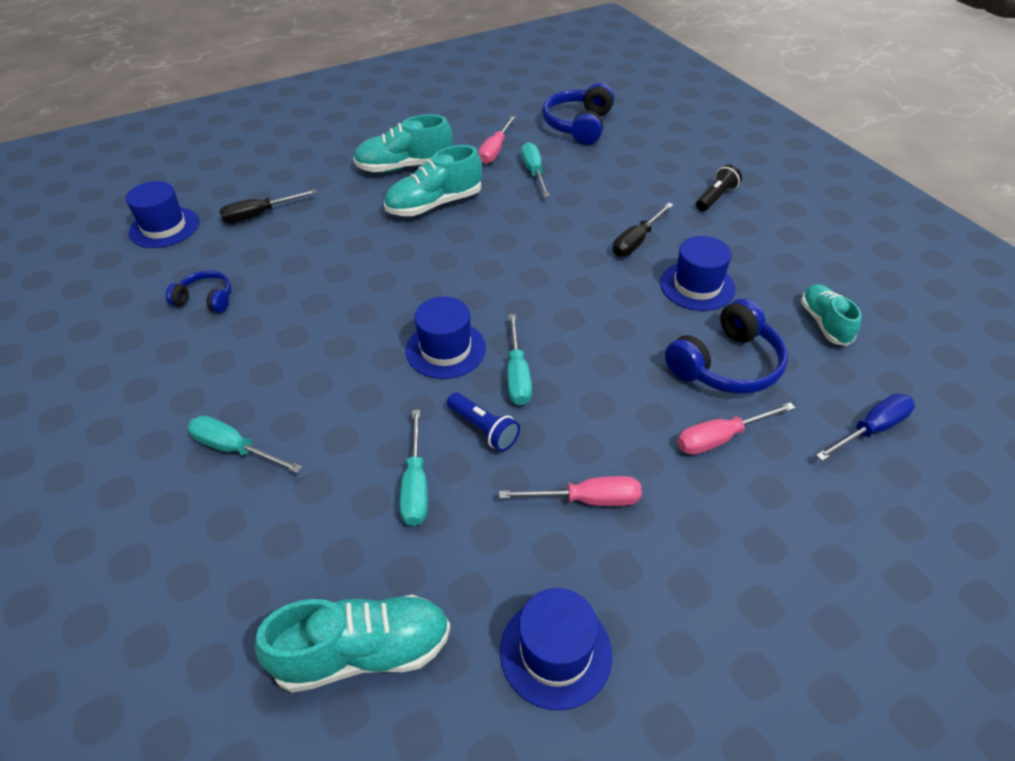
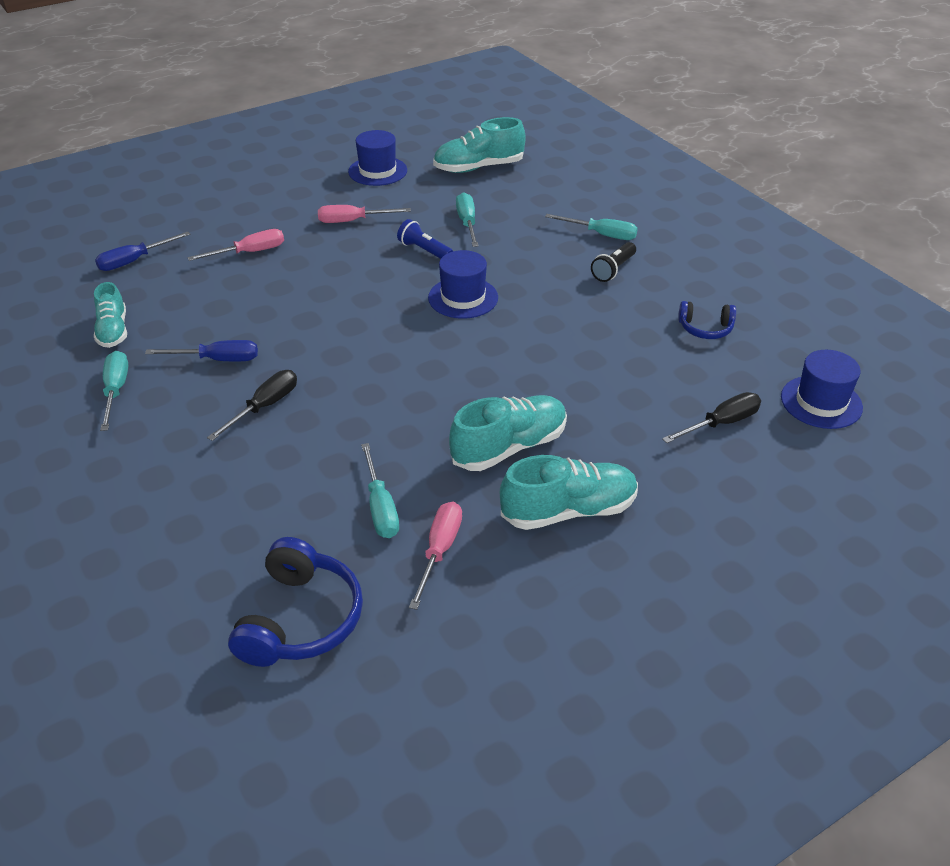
camera: 175 degrees right, 5 degrees down
(517, 375) = (400, 282): turquoise screwdriver -> turquoise screwdriver (116, 390)
(697, 286) = (217, 360): blue hat -> blue screwdriver
(716, 197) = (141, 473): black flashlight -> black flashlight (613, 270)
(726, 364) = (222, 296): blue headphones -> none

